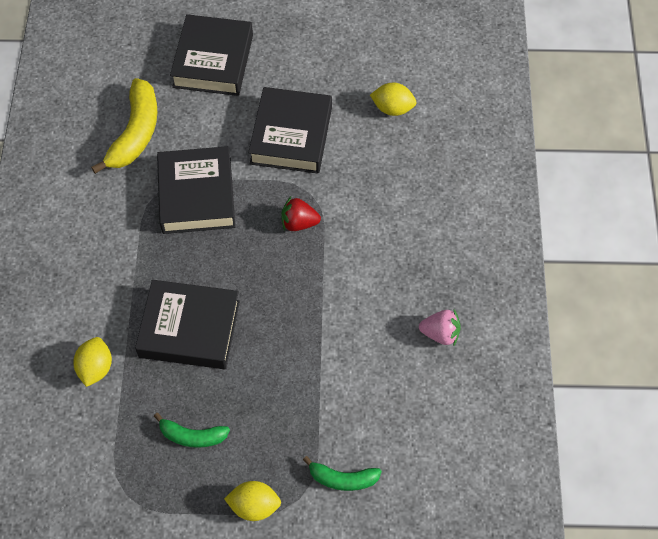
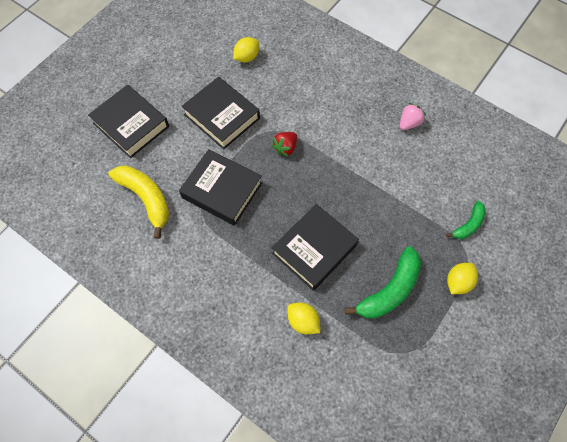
camera: 55 degrees left, 5 degrees up
(192, 436) = (389, 290): green banana -> green banana, size x1.73

